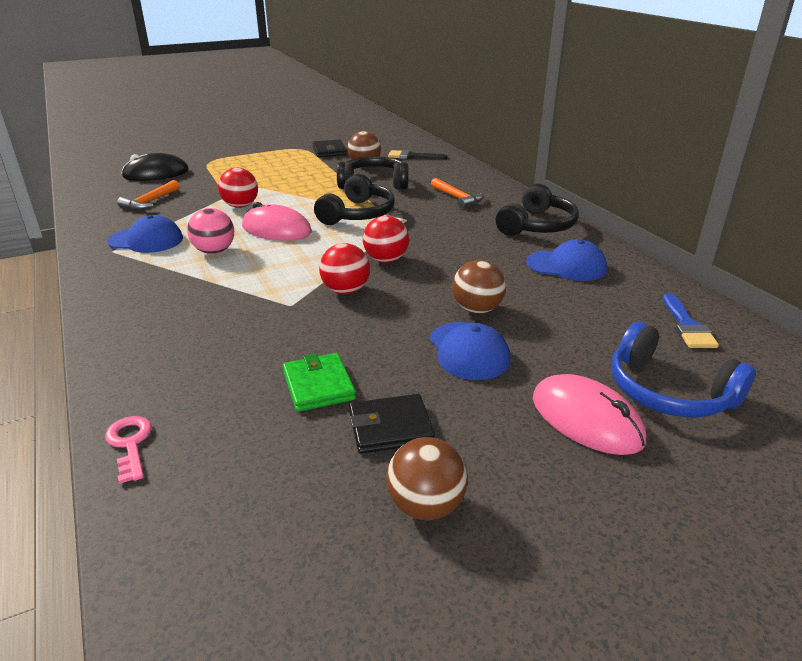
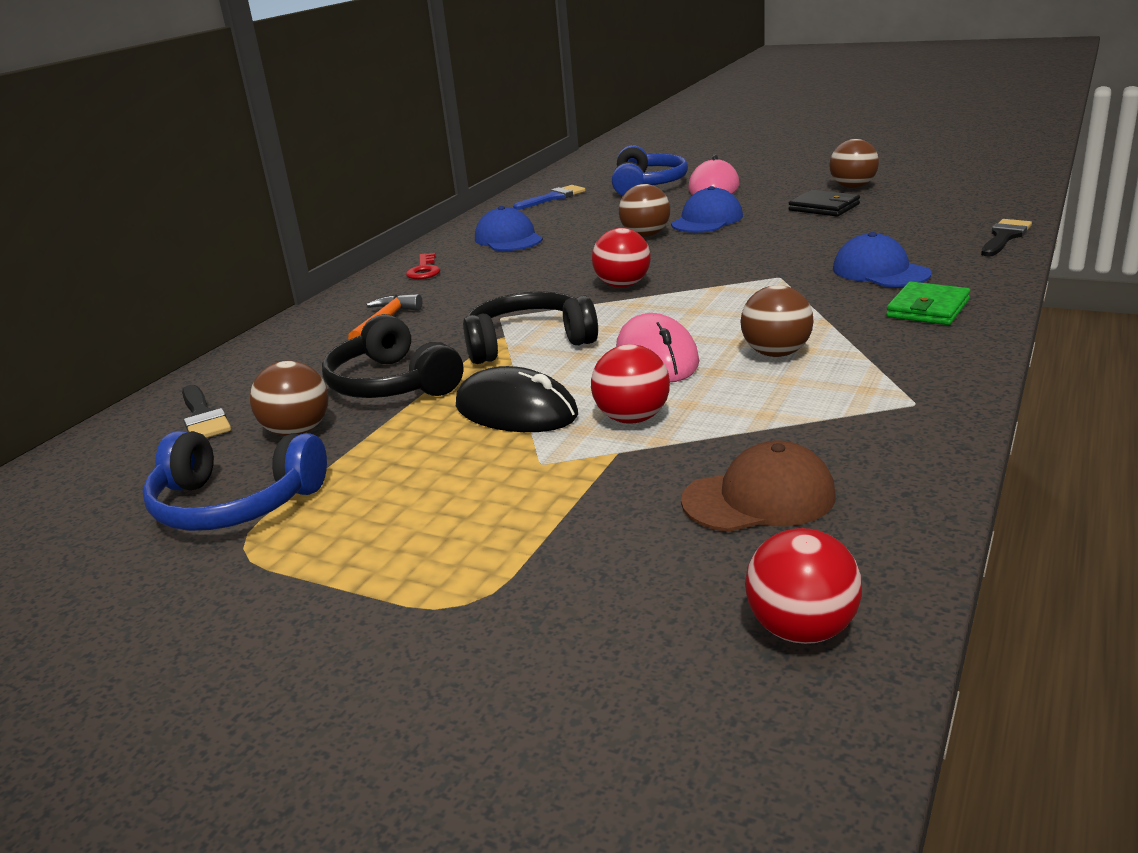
camera: 125 degrees left, 5 degrees down
(130, 444) = (1004, 237): pink key -> black brush
(146, 240) = (848, 404): blue cap -> blue cap (880, 271)
(150, 202) = (759, 498): orange hammer -> brown cap
(156, 173) = (641, 610): black mouse -> black mouse (516, 411)
(214, 251) = (776, 353): pink ball -> brown ball
(318, 385) = (838, 230): green wallet -> green wallet (928, 308)
(329, 151) = (234, 504): black wallet -> blue headphones
(345, 290) = (712, 273): red ball -> red ball (802, 630)
(537, 226) = (424, 270): black headphones -> red key

